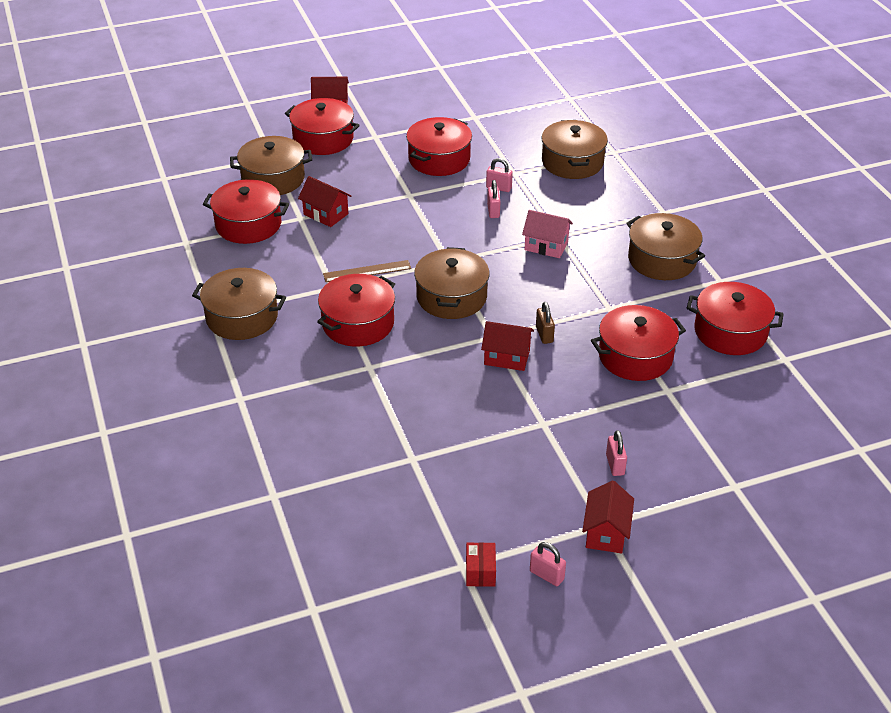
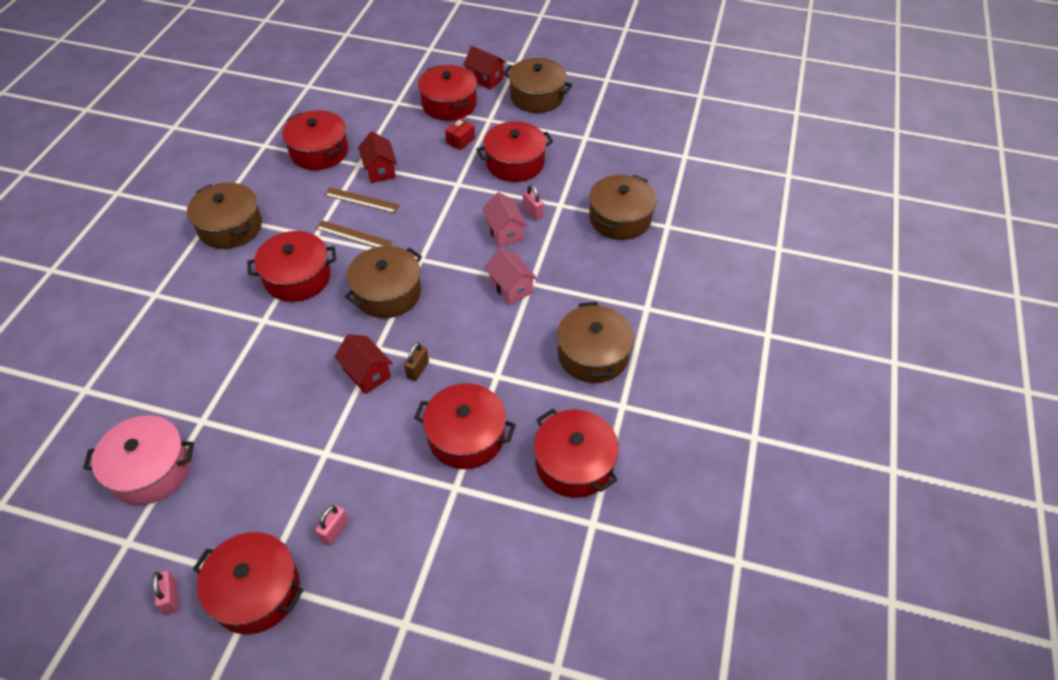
camera: 35 degrees right, 10 degrees up
(273, 179) = (377, 121): brown pot -> brown pot (537, 97)
(339, 243) = (362, 200): none -> brown ruler
(414, 512) = (150, 470): none -> pink pot
(480, 572) = (132, 558): red box -> red box (460, 140)
(493, 211) = (505, 232): pink padlock -> pink house
(606, 532) = (256, 591): red house -> red pot

